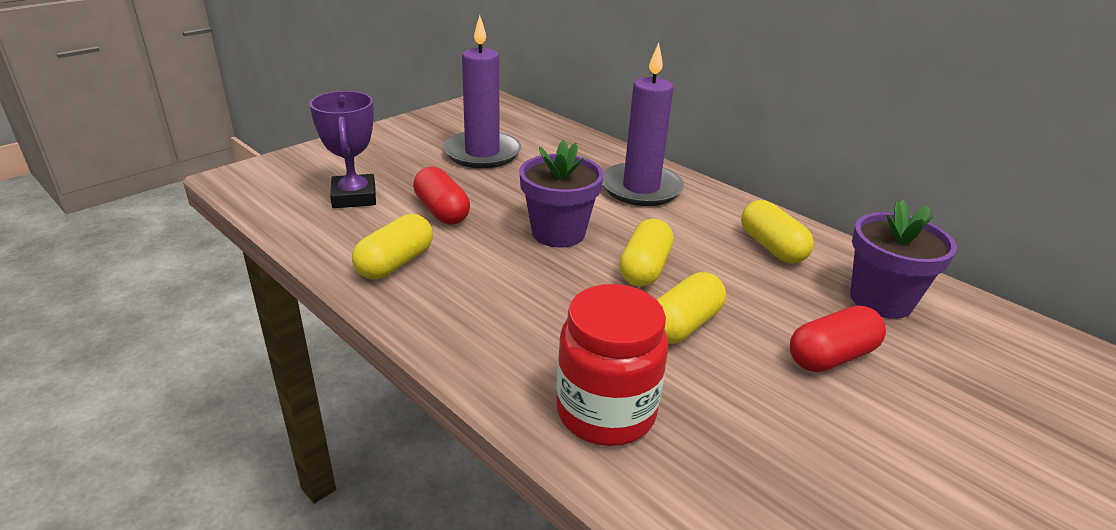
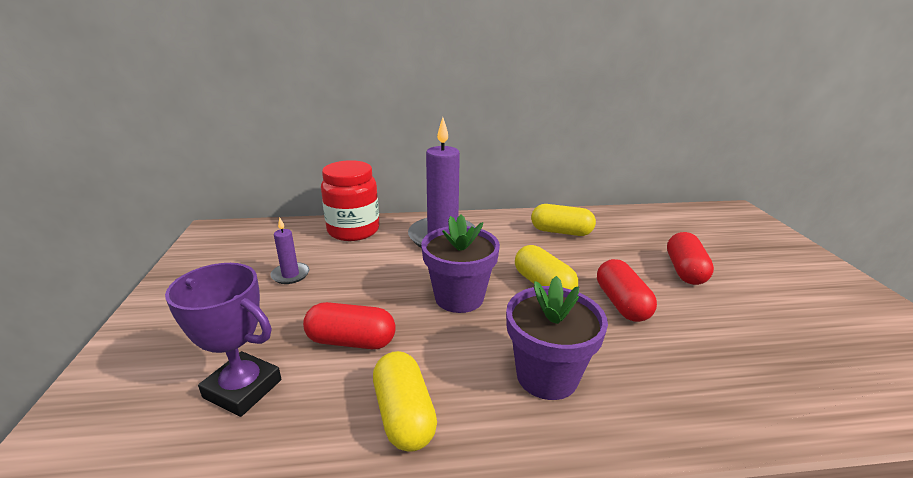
camera: 50 degrees left, 5 degrees down
(482, 153) = (290, 275): purple candle -> purple candle, size x0.46
(605, 412) = (707, 389): red jar -> red jar (353, 230)
(683, 325) = (621, 303): yellow capsule -> red capsule
(881, 300) = (640, 230): purple flower pot -> purple flower pot (547, 376)

